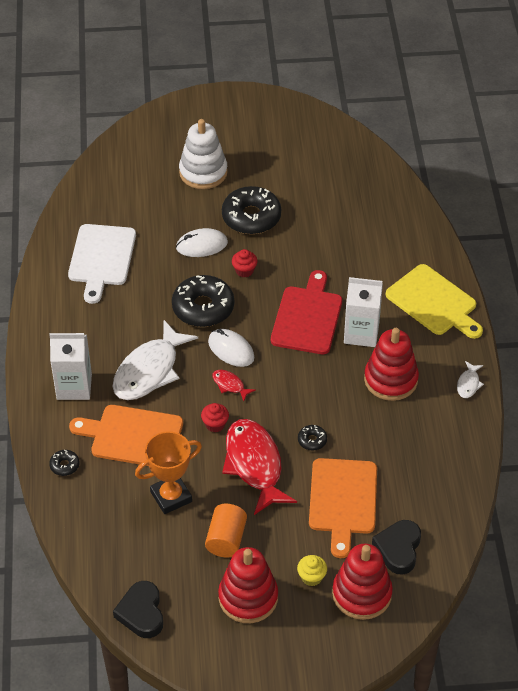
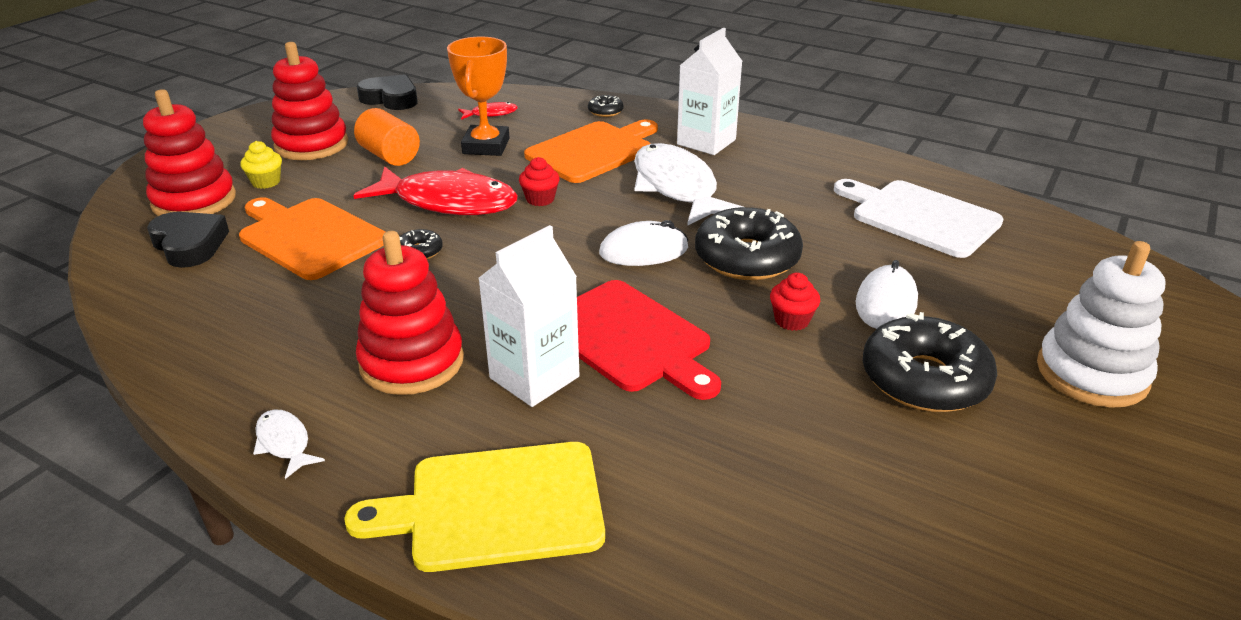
camera: 125 degrees right, 15 degrees down
(230, 385) = (586, 229): red fish -> red fish (491, 114)

